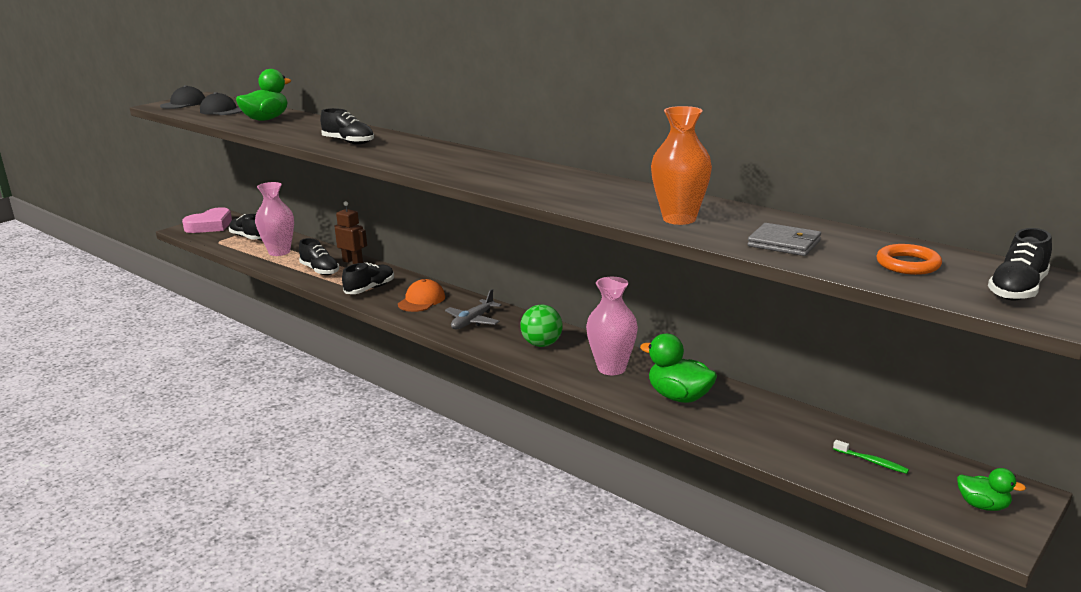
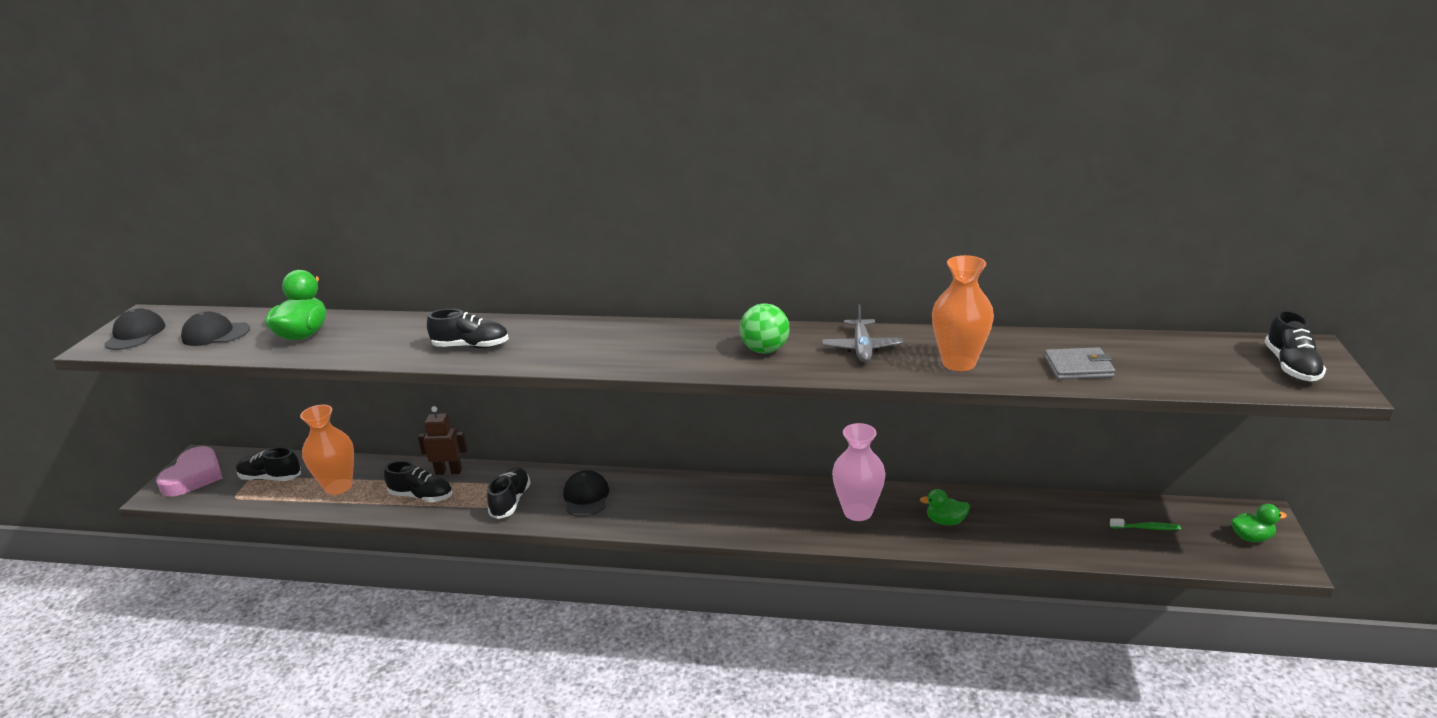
camera: 30 degrees left, 5 degrees up
(279, 252) = (338, 486): pink vase -> orange vase
(421, 300) = (586, 497): orange cap -> black cap
(472, 321) = (669, 504): grey plane -> grey plane (862, 348)
(542, 344) = (766, 508): green ball -> green ball (765, 350)
(679, 397) = (945, 521): green duck -> green duck, size x0.59
(908, 264) = (1192, 362): orange ring -> none

